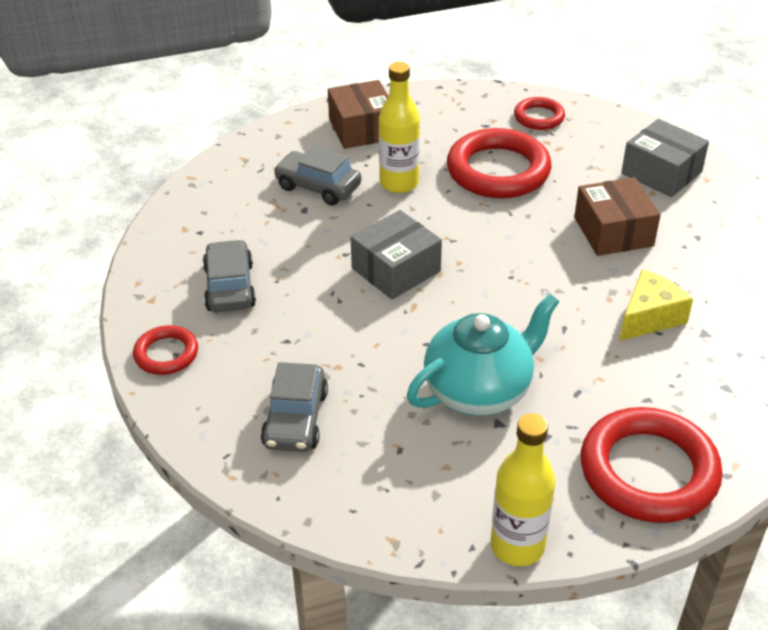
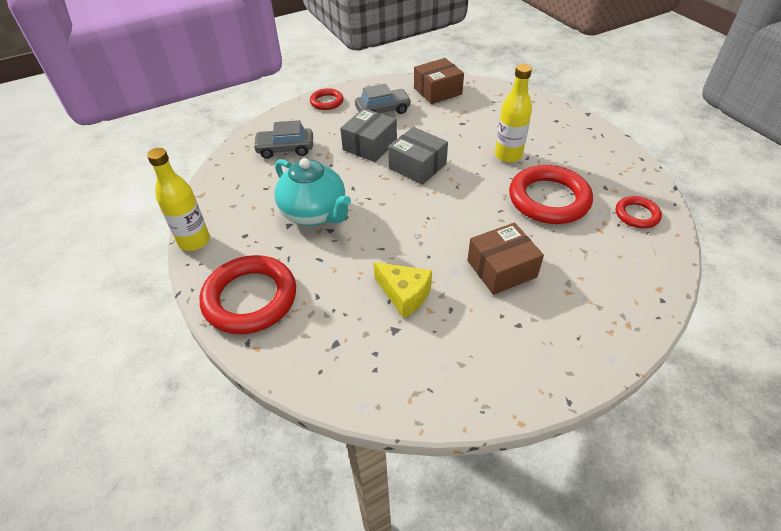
camera: 80 degrees right, 5 degrees up
(318, 187) = (487, 124): grey car -> none
(362, 129) = (561, 131): brown box -> brown box (437, 91)
(661, 173) = (601, 297): grey box -> grey box (370, 145)

